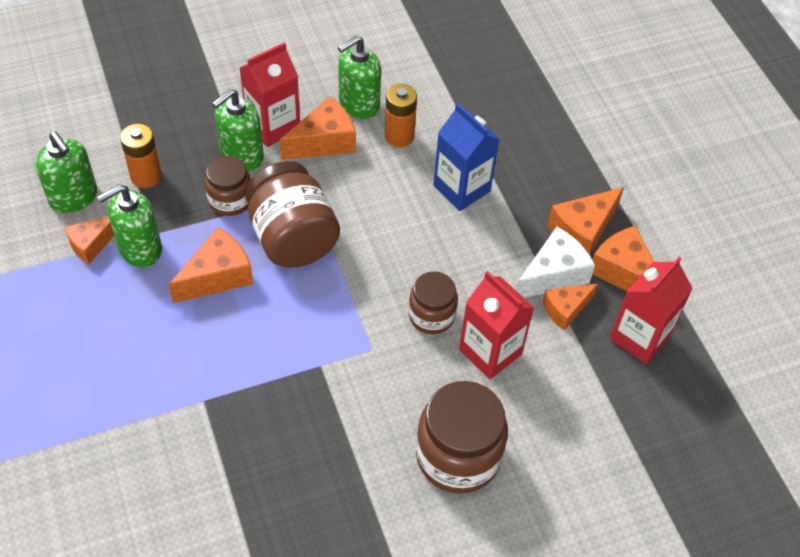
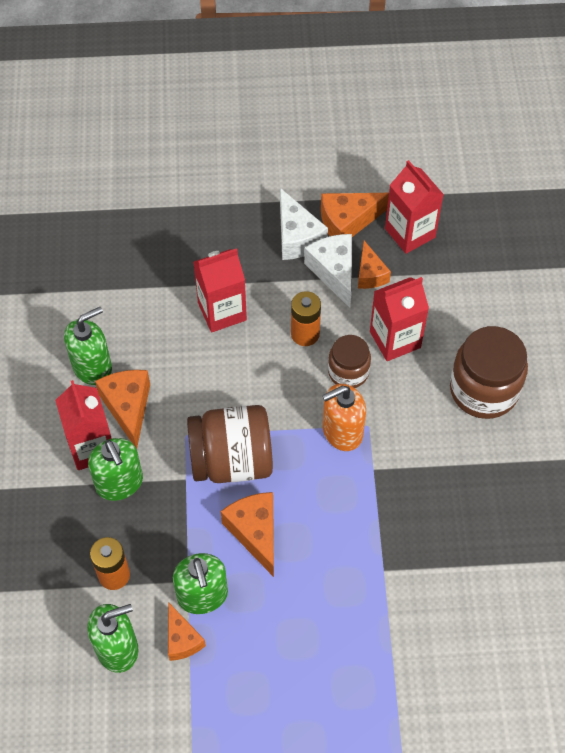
camera: 70 degrees left, 5 degrees up
(230, 200) = (170, 504): brown jar -> none
(356, 326) = (342, 432): none -> orange soap dispenser
(359, 104) = (92, 367): green soap dispenser -> green soap dispenser turned 105 degrees counterclockwise
(399, 136) = (144, 344): orange battery -> orange battery (305, 334)
(461, 188) = (222, 311): blue carton -> red carton
(582, 231) = (297, 237): orange cheese -> white cheese

